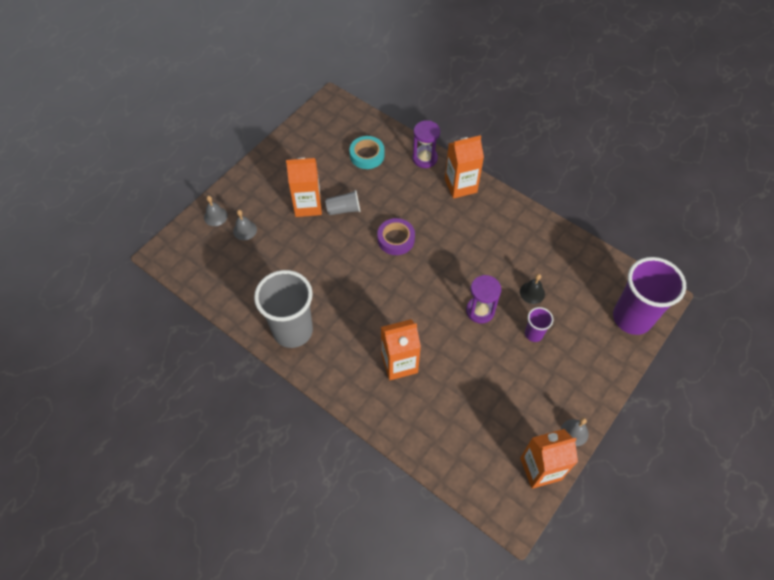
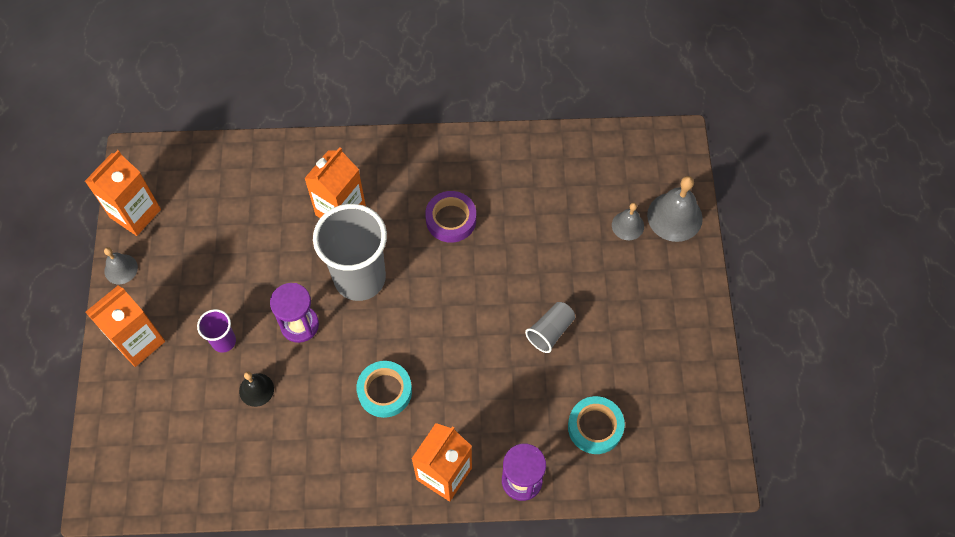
camera: 140 degrees right, 5 degrees up
(215, 216) = (674, 216): grey bell -> grey bell, size x1.70
(292, 330) = (471, 166): grey cup -> grey cup (360, 278)
(308, 205) = (594, 305): orange carton -> orange carton (138, 341)
(396, 239) = (459, 339): purple tape -> purple tape (451, 219)
(459, 242) = (385, 391): none -> turquoise tape
(632, 318) = (122, 443): purple cup -> none

